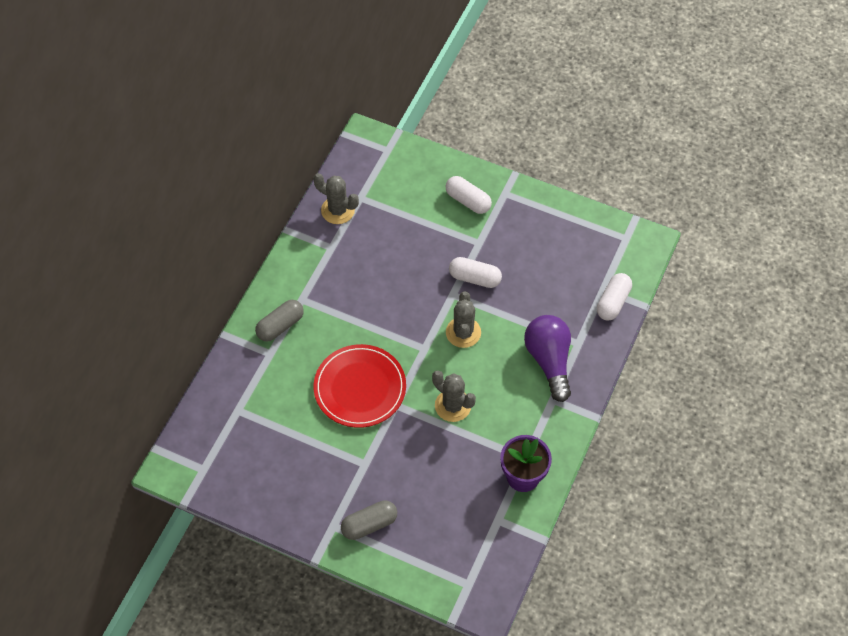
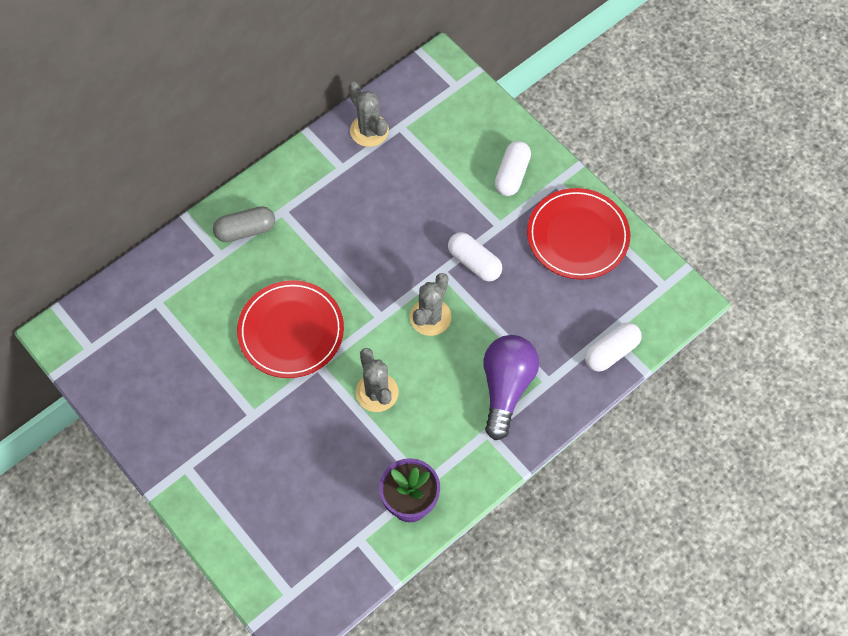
camera: 25 degrees right, 5 degrees up
(369, 524) = (223, 482): grey capsule -> none
(468, 201) = (512, 175): white capsule -> white capsule turned 45 degrees clockwise
(542, 227) = (577, 236): none -> red plate

